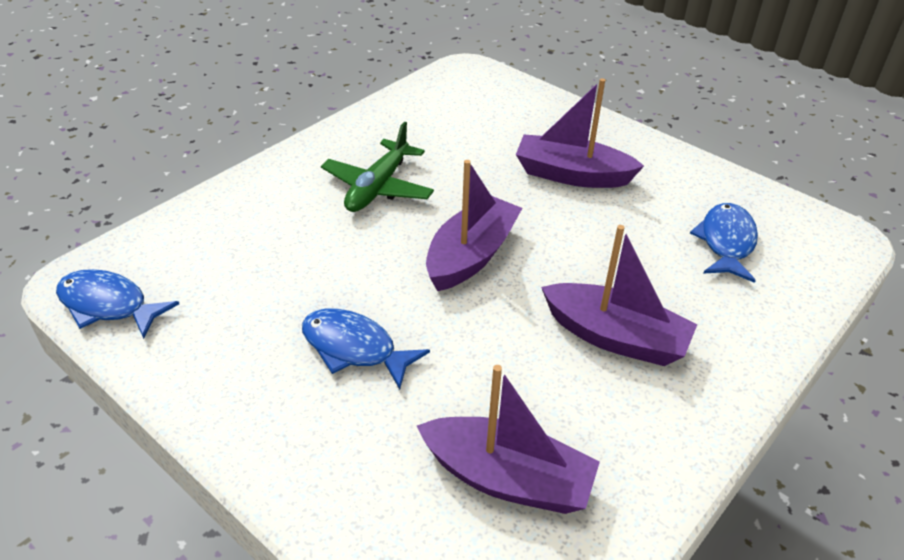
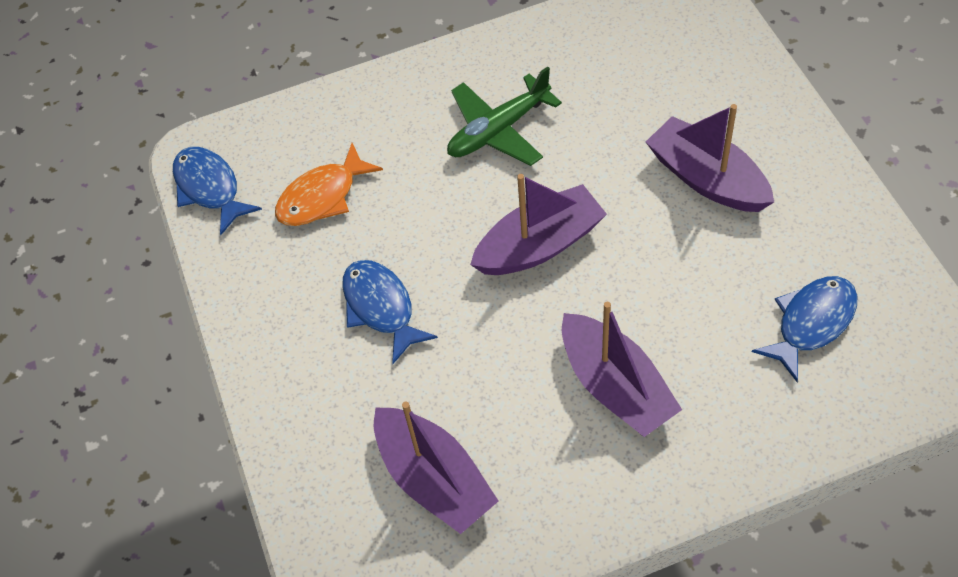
camera: 35 degrees right, 15 degrees up
(238, 278) = (322, 196): none -> orange fish

